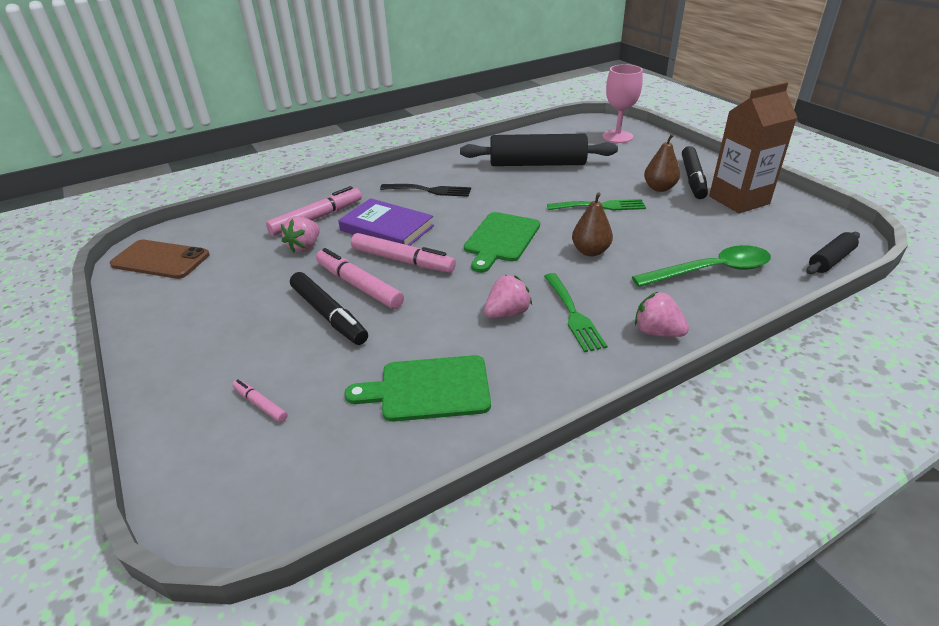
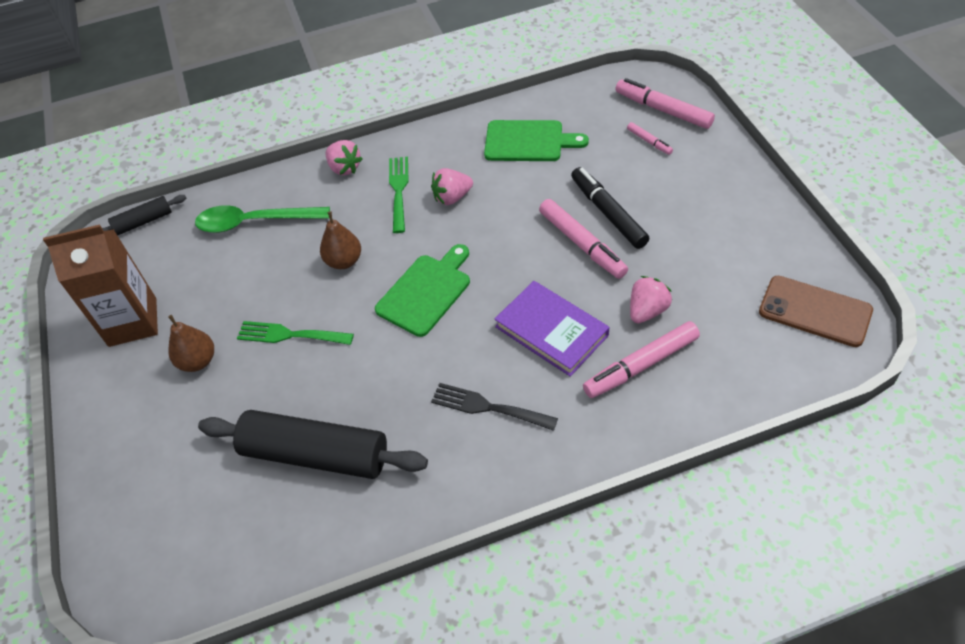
camera: 165 degrees left, 15 degrees up
(402, 261) = (536, 273): pink marker -> pink marker (663, 110)
(617, 137) = (148, 523): pink goblet -> none
(692, 179) = (143, 375): black marker -> none

